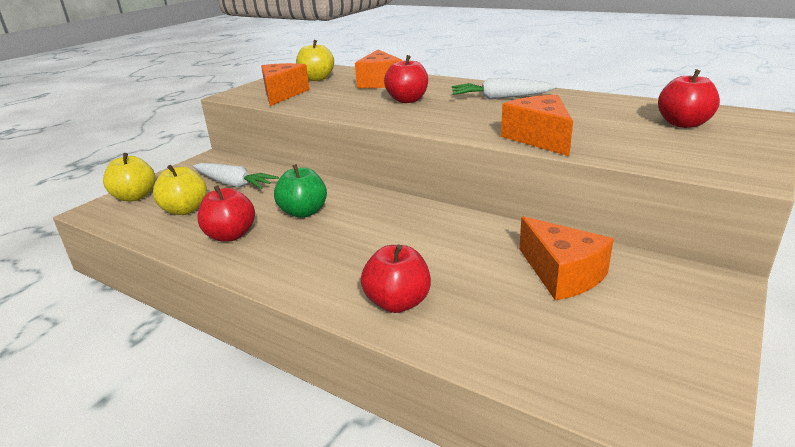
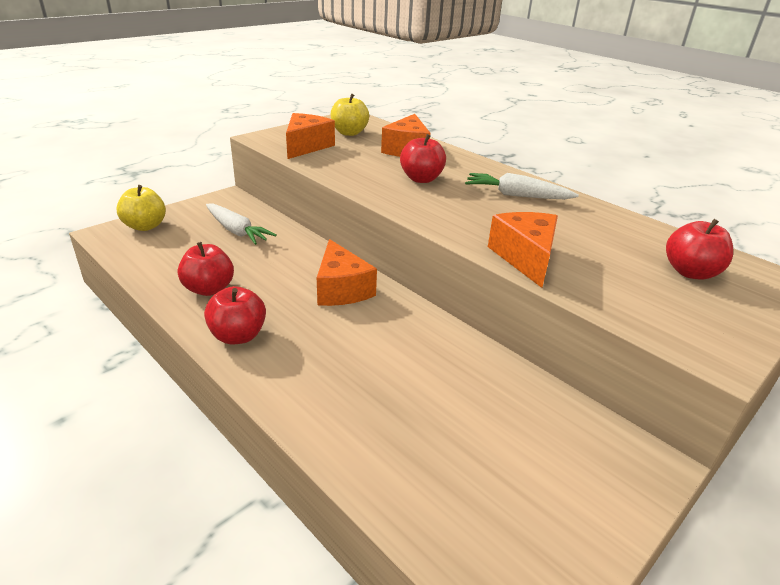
camera: 10 degrees right, 5 degrees up
(185, 210) = (182, 251): yellow apple -> none
(303, 212) = (285, 278): green apple -> none
(397, 302) = (324, 401): red apple -> red apple (238, 336)
(562, 274) = (496, 410): orange cheese -> orange cheese (341, 289)

